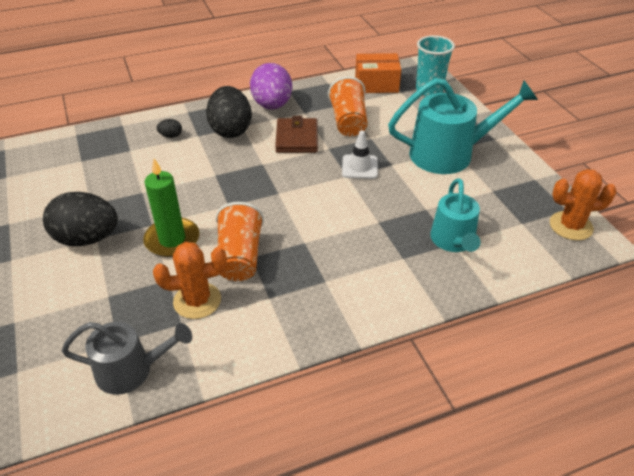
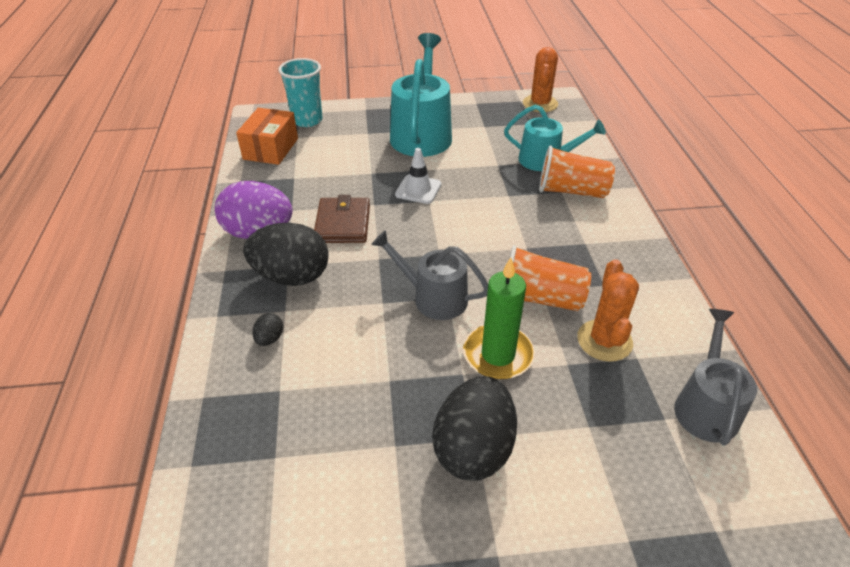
camera: 75 degrees left, 0 degrees up
(226, 198) = (433, 297): none -> grey watering can
(297, 138) = (343, 224): brown wallet -> brown wallet turned 75 degrees clockwise
(348, 122) = (332, 181): orange cup -> orange cup (571, 191)

